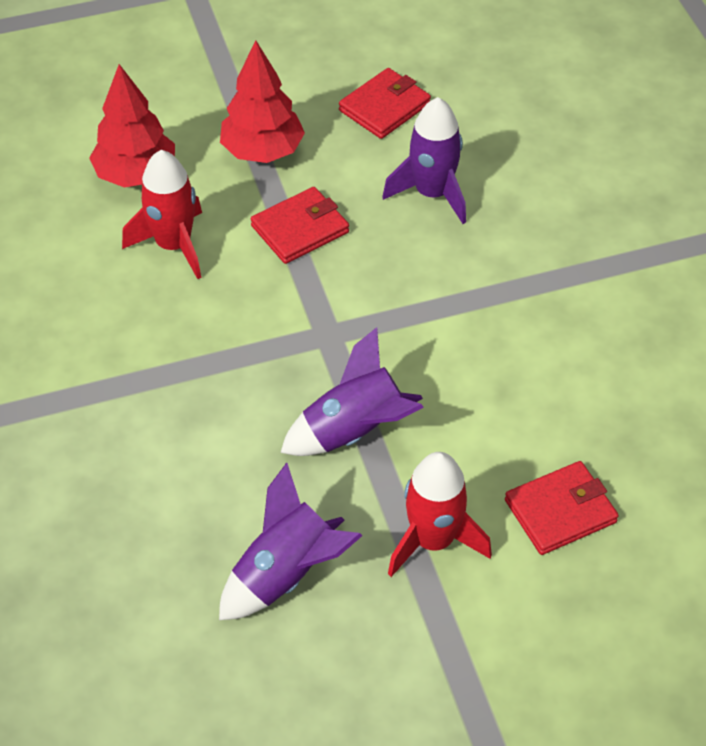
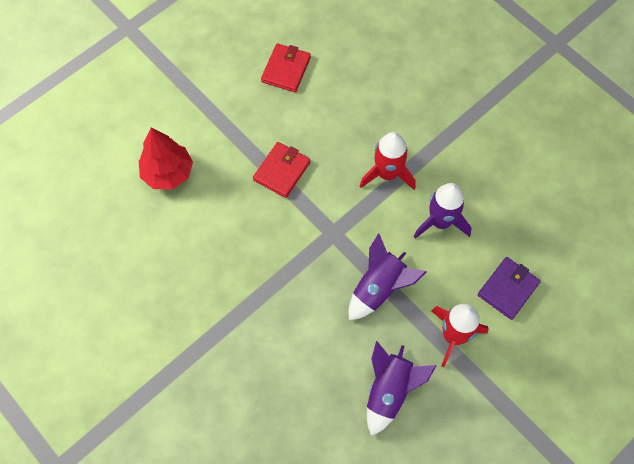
camera: 25 degrees left, 15 degrees up
(174, 245) = (216, 211): red rocket -> red rocket (387, 174)
(262, 151) = (233, 127): red tree -> none
(432, 193) = (342, 117): purple rocket -> purple rocket (440, 221)
(560, 511) = (508, 289): red wallet -> purple wallet

